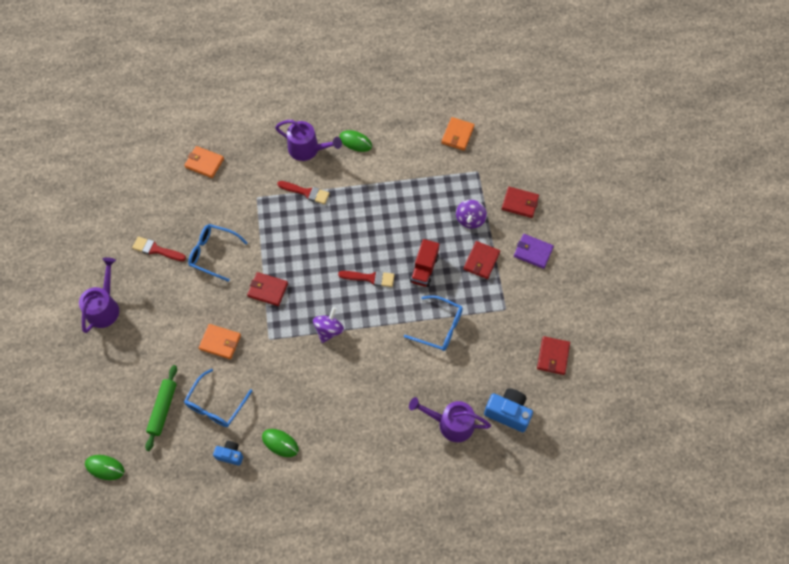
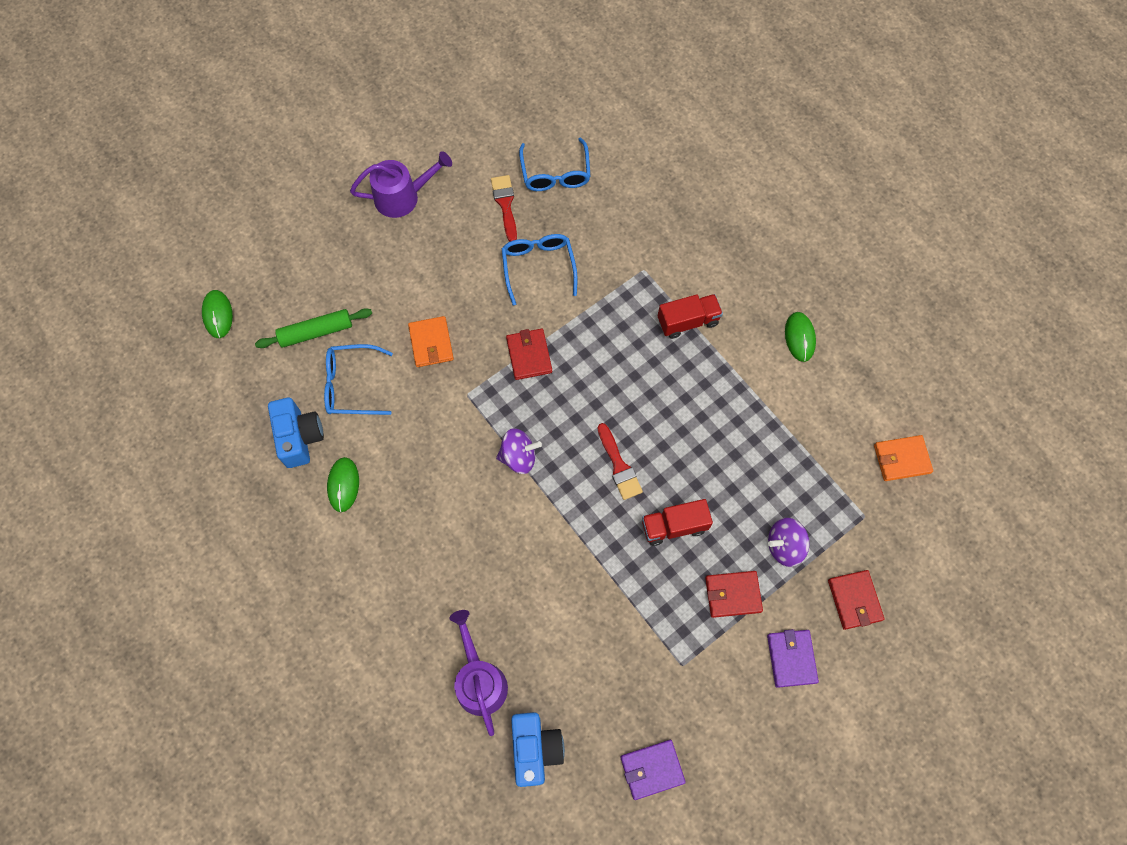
camera: 60 degrees right, 5 degrees up
(204, 163) = (650, 186): orange wallet -> none
(230, 455) = (300, 437): blue camera -> blue camera, size x1.68
(306, 192) = (688, 321): red brush -> red truck
(307, 149) = (749, 287): purple watering can -> none
(439, 327) = (603, 592): blue glasses -> blue glasses (555, 173)
(553, 356) = (652, 769): red wallet -> purple wallet

